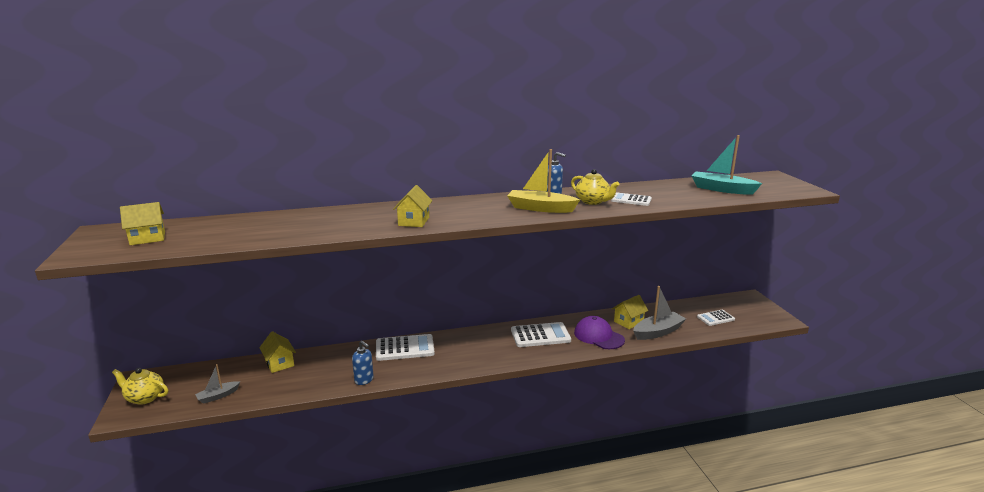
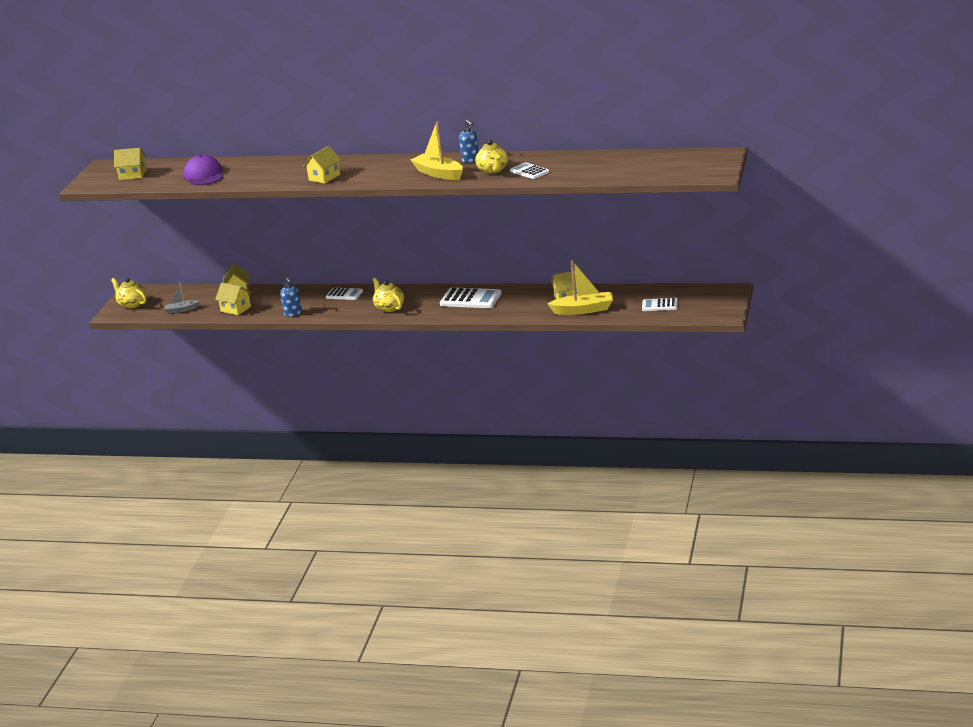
camera: 30 degrees right, 5 degrees up
(289, 384) = (235, 309): none -> yellow house
(405, 348) = (344, 294): white calculator -> white calculator, size x0.61
(467, 356) = (389, 307): none -> yellow teapot
(598, 336) = (522, 306): purple cap -> purple cap (204, 175)
(658, 332) = (583, 310): grey boat -> yellow boat
(722, 189) = (635, 167): turquoise boat -> none

